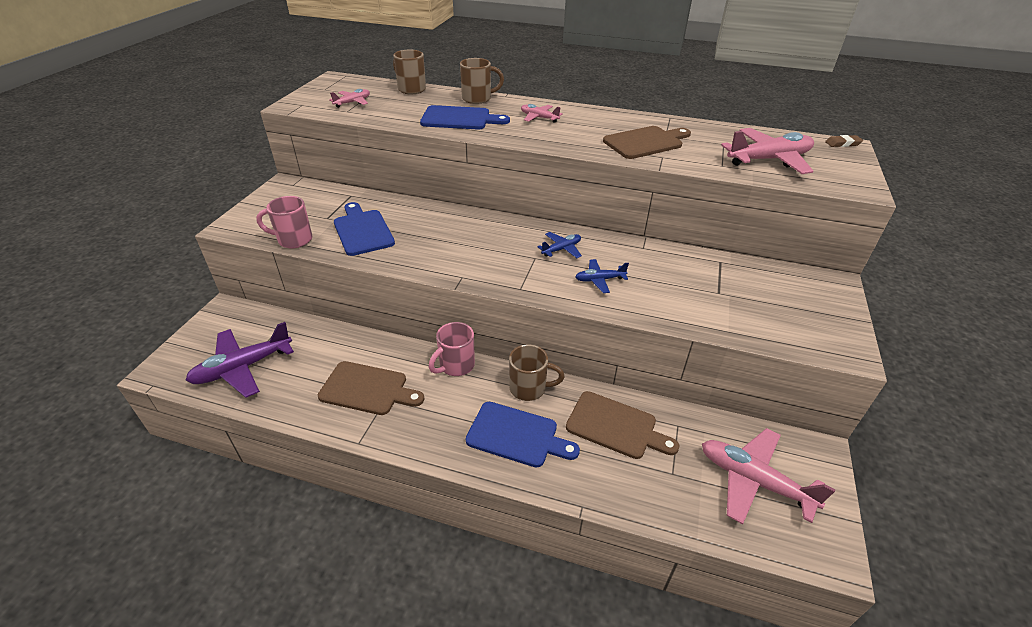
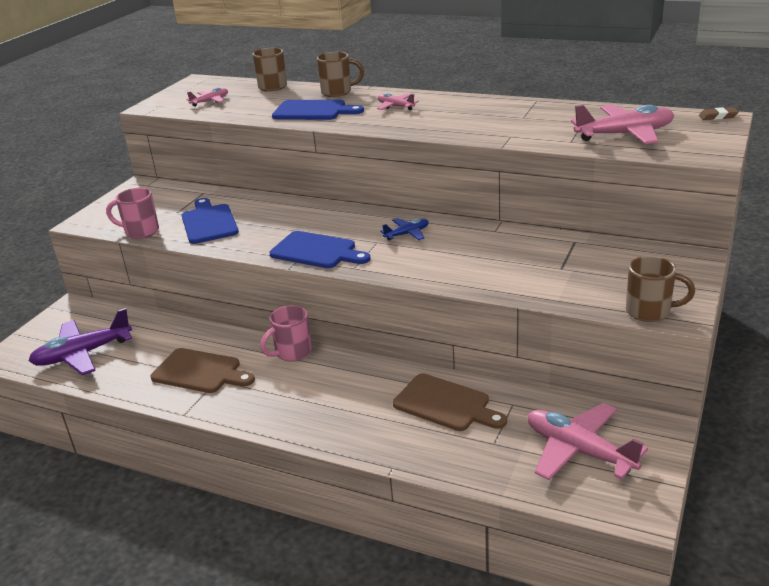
camera: 10 degrees right, 10 degrees down
(517, 435) = (341, 410): blue cutting board -> blue cutting board (317, 251)
(529, 388) = (363, 372): brown mug -> brown mug (650, 312)
(599, 280) = (438, 259): blue plane -> none
(645, 142) = (499, 124): brown cutting board -> none

